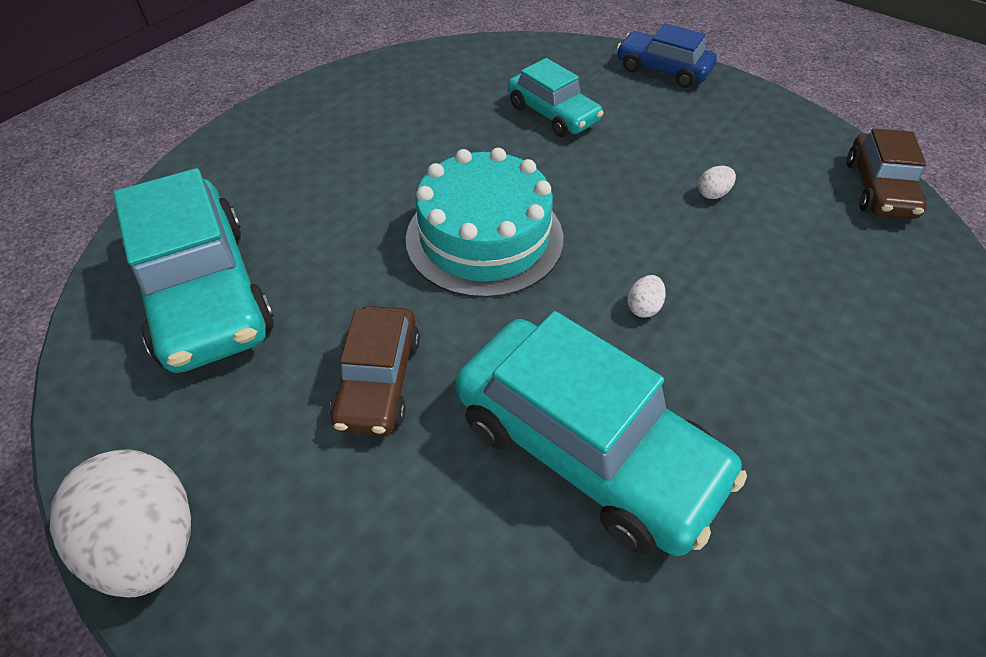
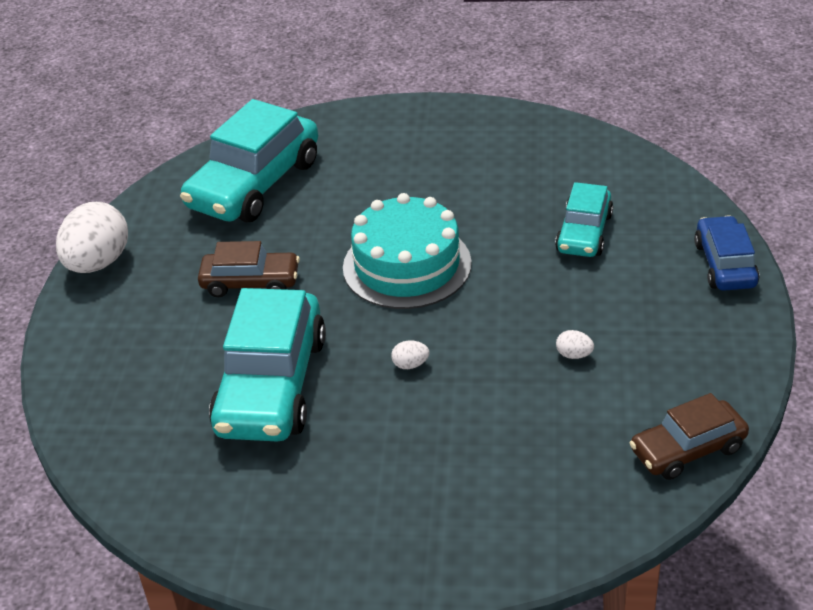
camera: 60 degrees right, 10 degrees down
(379, 380) = (250, 282): brown car -> brown car turned 150 degrees counterclockwise

